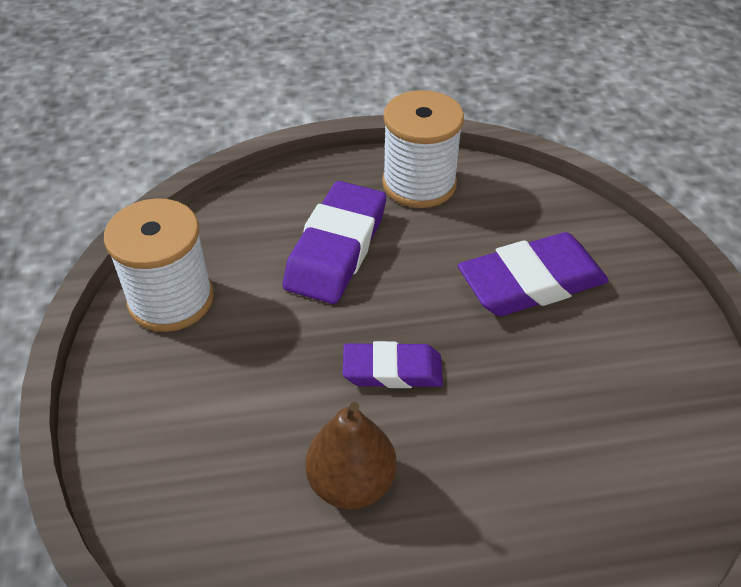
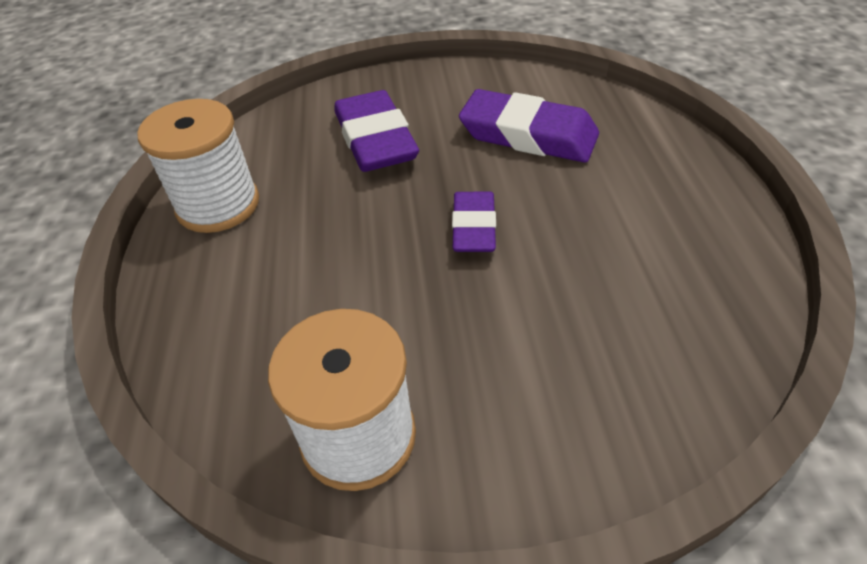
camera: 85 degrees left, 0 degrees up
(336, 249) = (302, 271): purple eraser -> purple eraser (528, 135)
(351, 482) = (599, 254): brown pear -> none

